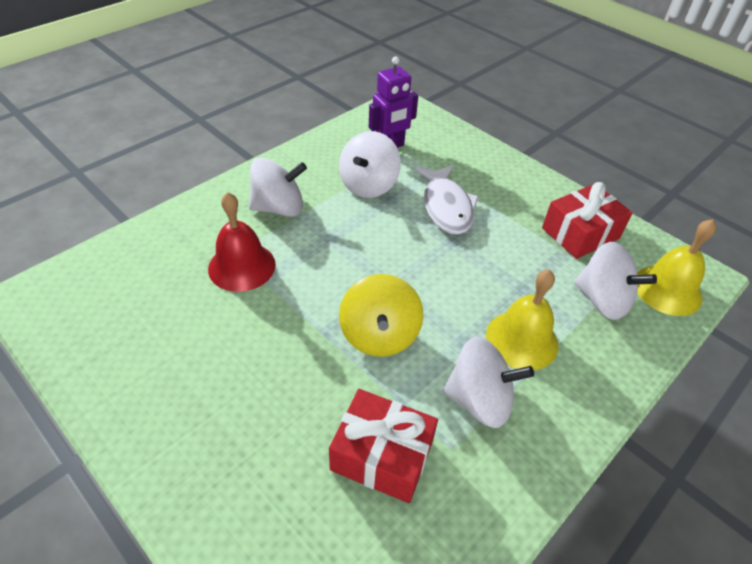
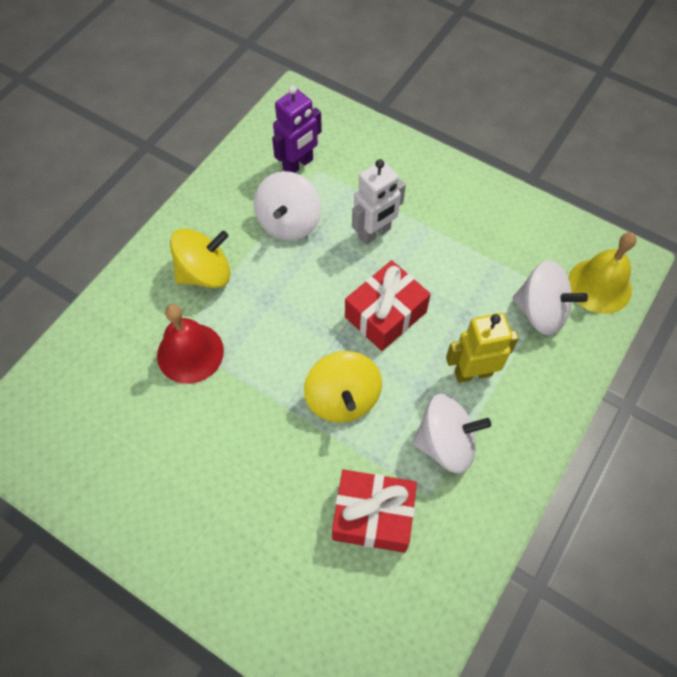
camera: 10 degrees left, 15 degrees up
(279, 208) = (205, 273): white spinning top -> yellow spinning top
(446, 207) = (374, 233): white fish -> white robot
(521, 340) = (473, 373): yellow bell -> yellow robot
(580, 233) = (511, 236): red gift -> red gift (385, 314)

